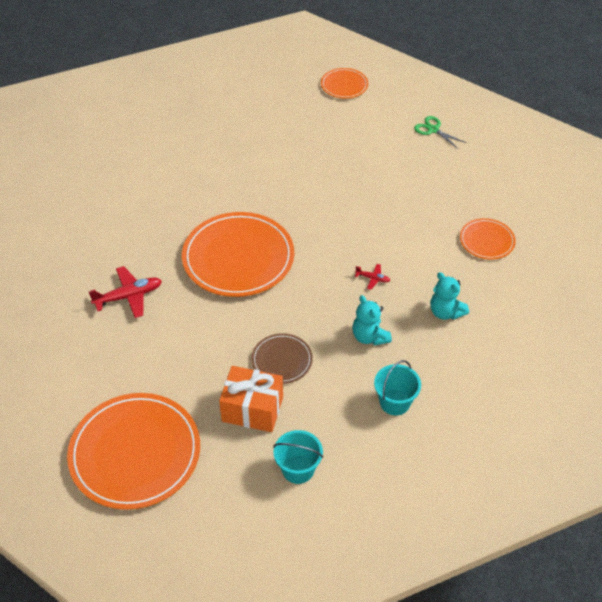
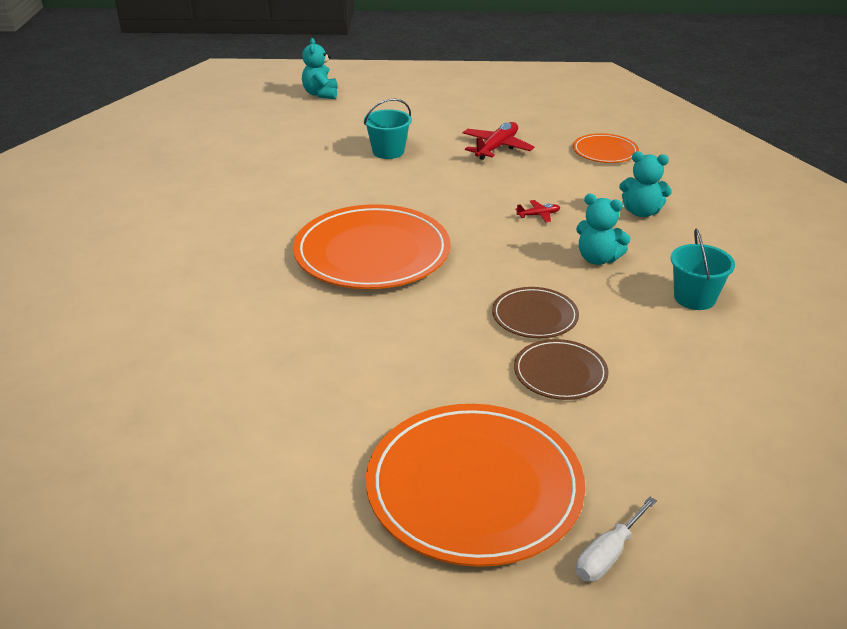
camera: 35 degrees left, 15 degrees down
(129, 296) = (275, 338): red plane -> red plane (496, 147)
(157, 530) = (608, 555): none -> white screwdriver
(252, 409) = (560, 373): orange gift -> brown plate
(298, 469) = (682, 401): turquoise bucket -> turquoise bucket (388, 151)
(344, 85) = (321, 94): orange plate -> turquoise teddy bear
(433, 130) = (450, 98): green scissors -> none

